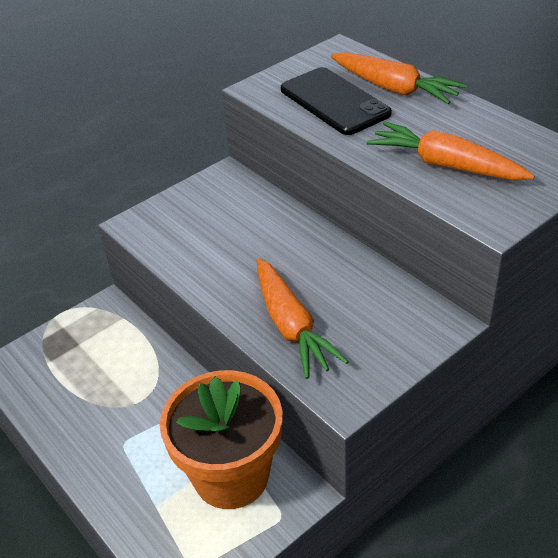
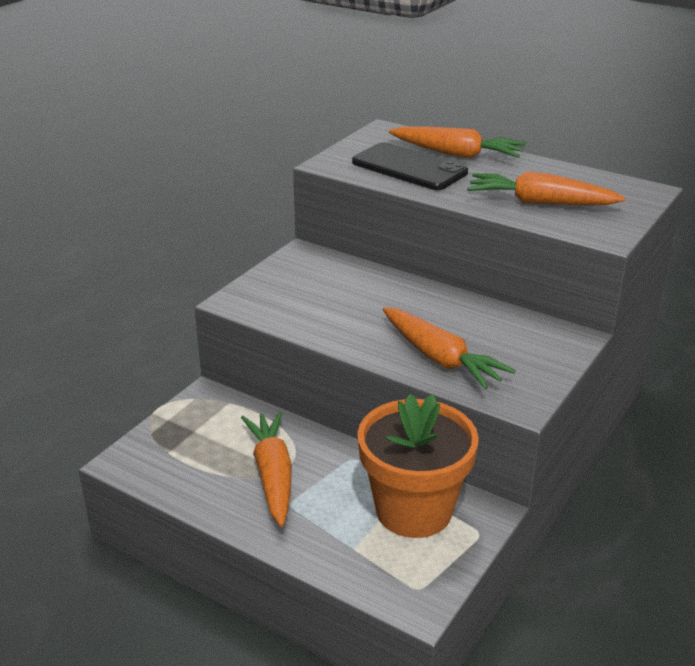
camera: 20 degrees left, 10 degrees down
(123, 407) = (272, 475): none -> orange carrot

